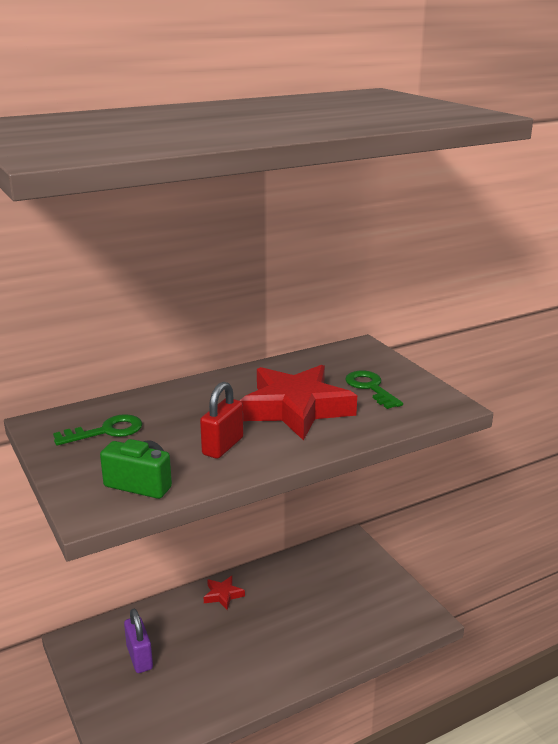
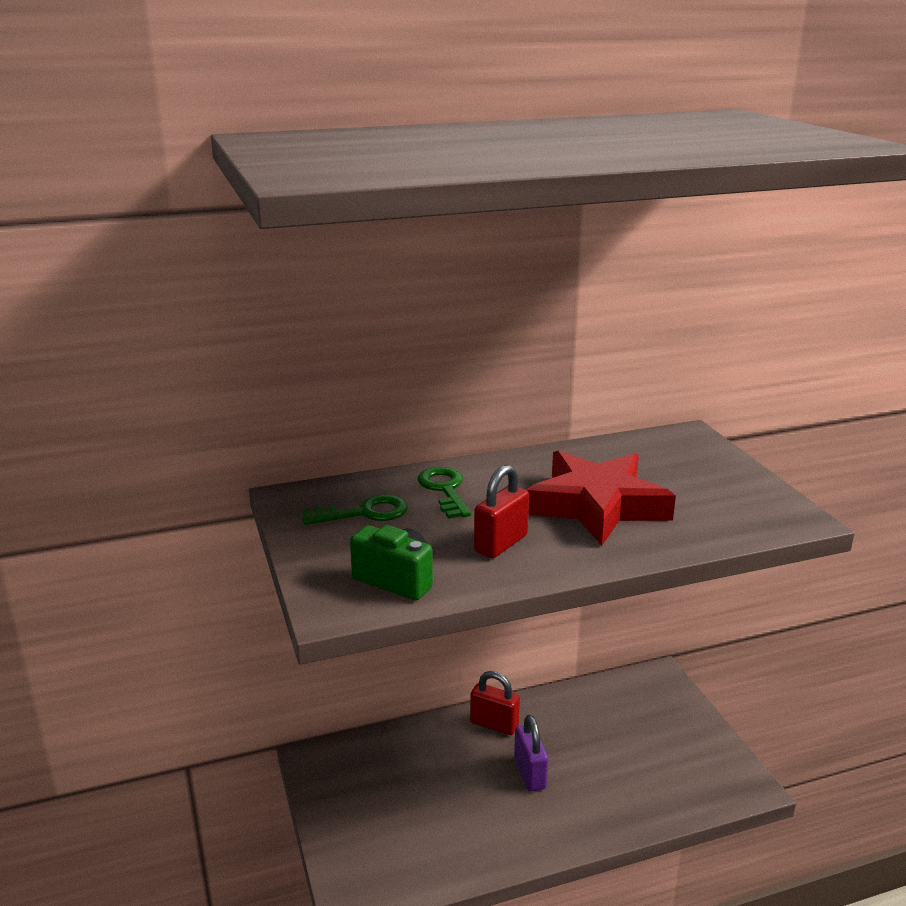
camera: 10 degrees right, 0 degrees up
(139, 657) = (386, 788): purple padlock -> purple padlock (530, 773)
(223, 595) = (494, 724): red star -> red padlock
(370, 388) = (695, 487): green key -> green key (444, 490)

